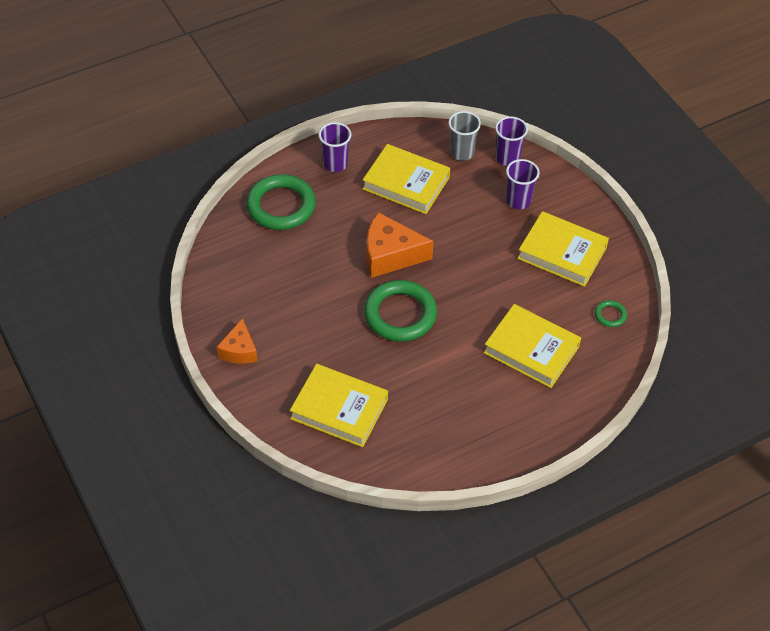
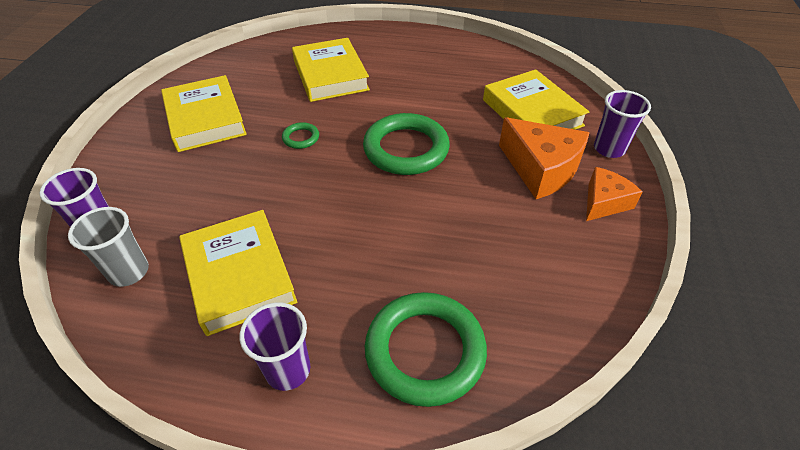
camera: 140 degrees left, 5 degrees down
(390, 255) = (355, 204): orange cheese -> orange cheese (541, 169)
(518, 201) = (165, 181): purple cup -> purple cup (609, 149)
(610, 315) = (243, 66): green ring -> green ring (301, 138)

